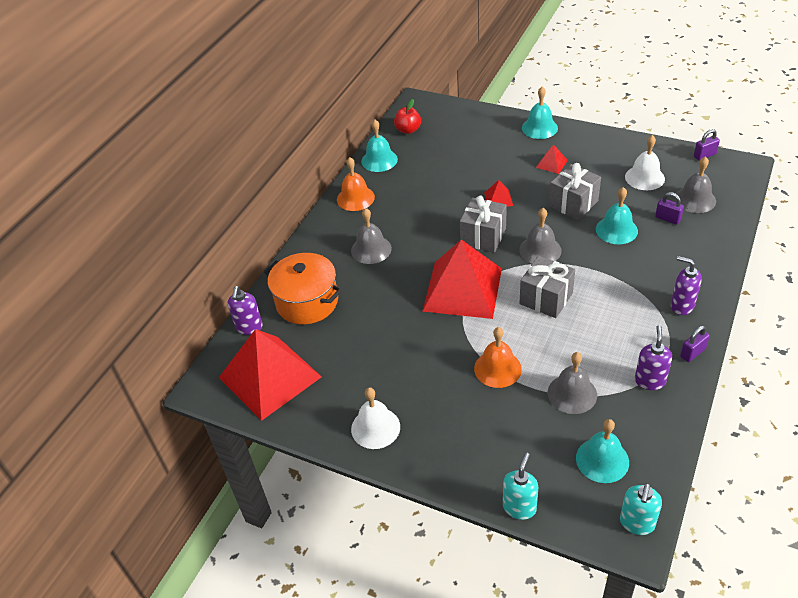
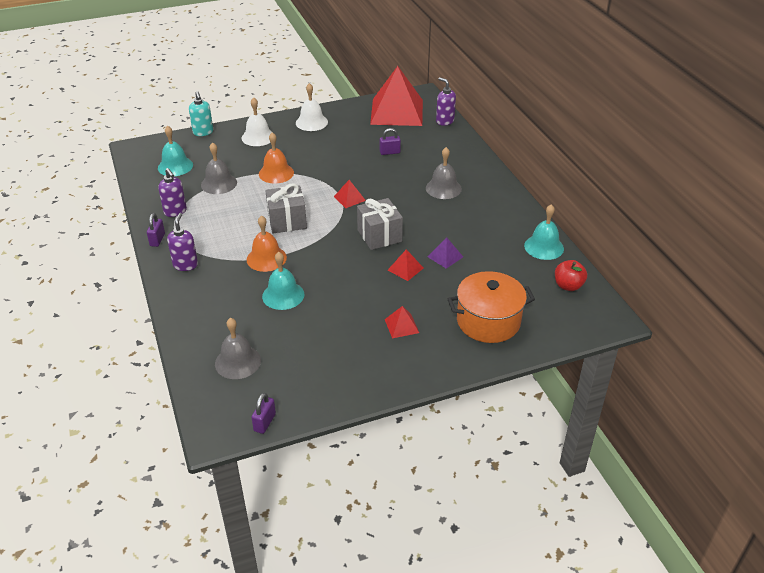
camera: 130 degrees right, 5 degrees down
(307, 302) = (434, 145): orange pot -> orange pot (488, 321)
(355, 198) = (510, 211): orange bell -> orange bell (266, 258)
(457, 191) = (445, 256): none -> purple pyramid
(462, 289) = (349, 198): red pyramid -> red pyramid, size x0.40
(539, 128) = (459, 359): turquoise bell -> none
(540, 250) = (326, 249): grey bell -> none
(573, 204) = (341, 298): grey gift -> none
(637, 523) = (137, 153): turquoise soap dispenser -> none
(644, 177) = (303, 359): white bell -> white bell (258, 137)
(667, 219) = (248, 328): purple padlock -> purple padlock (390, 152)
(681, 306) = (185, 265): purple soap dispenser -> purple soap dispenser turned 75 degrees counterclockwise

